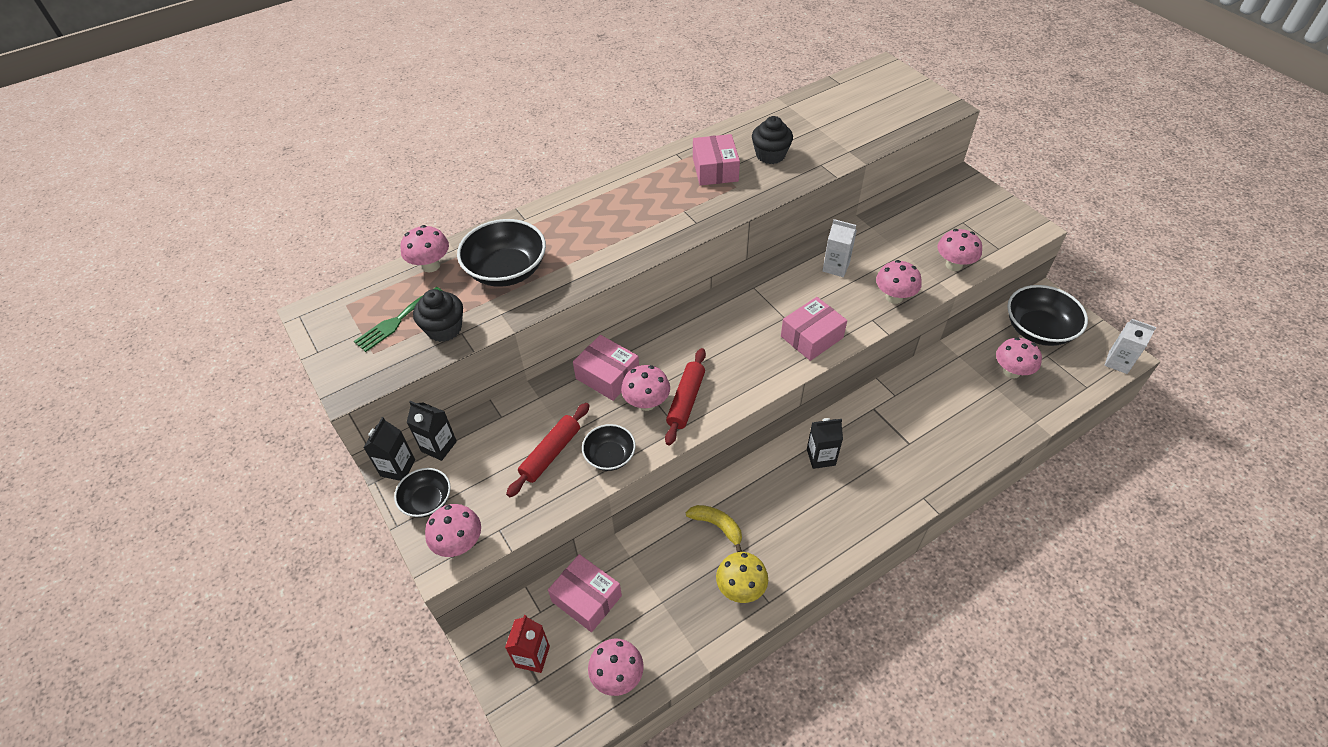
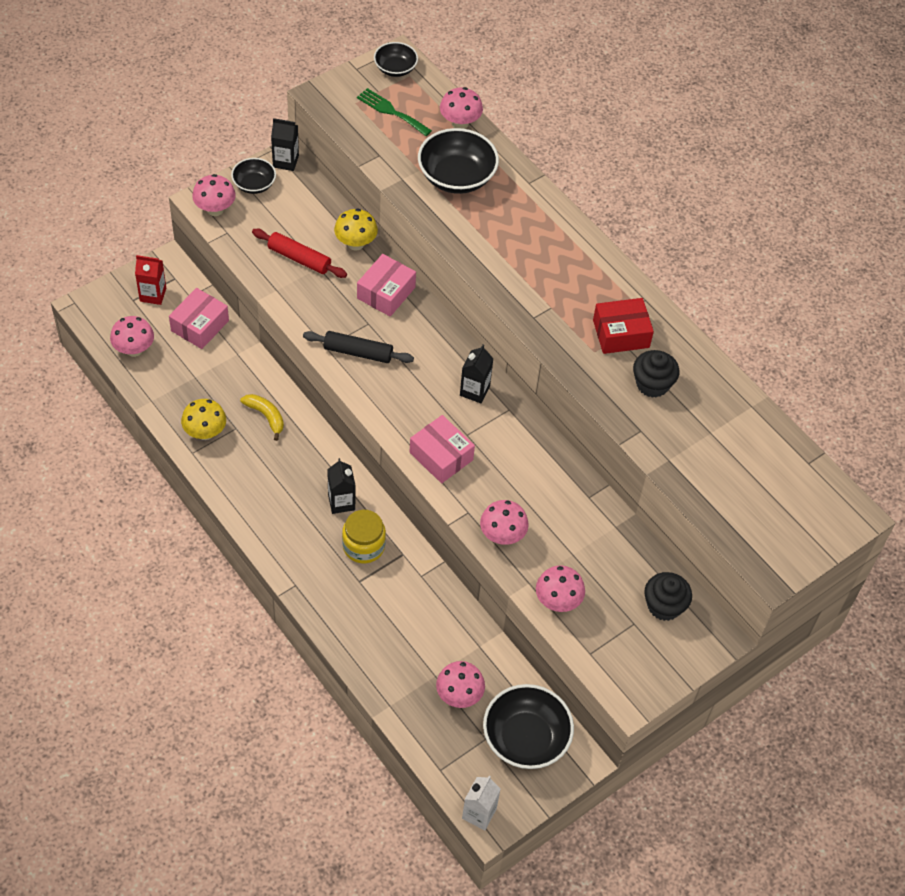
camera: 80 degrees right, 5 degrees up
(439, 446) = (307, 184): black carton -> black carton (474, 391)
(444, 329) = (383, 143): black cupcake -> black cupcake (664, 606)
(536, 401) = (355, 244): none -> yellow mushroom
(610, 456) = (296, 299): black bowl -> black bowl (395, 68)
(646, 403) = (355, 323): pink mushroom -> none
(686, 400) = (358, 352): red rolling pin -> black rolling pin
(715, 170) = (621, 334): pink box -> red box
(717, 526) = (266, 416): yellow banana -> yellow banana turned 75 degrees counterclockwise
(836, 267) = (545, 485): white carton -> none
(869, 439) = (363, 546): none -> yellow jar

